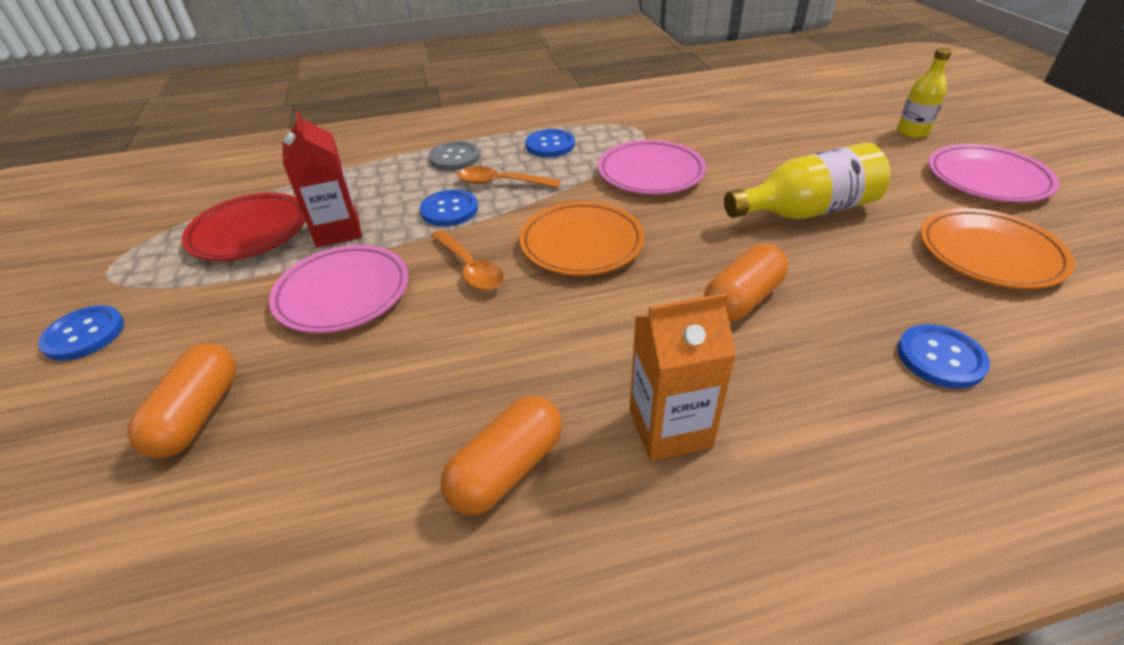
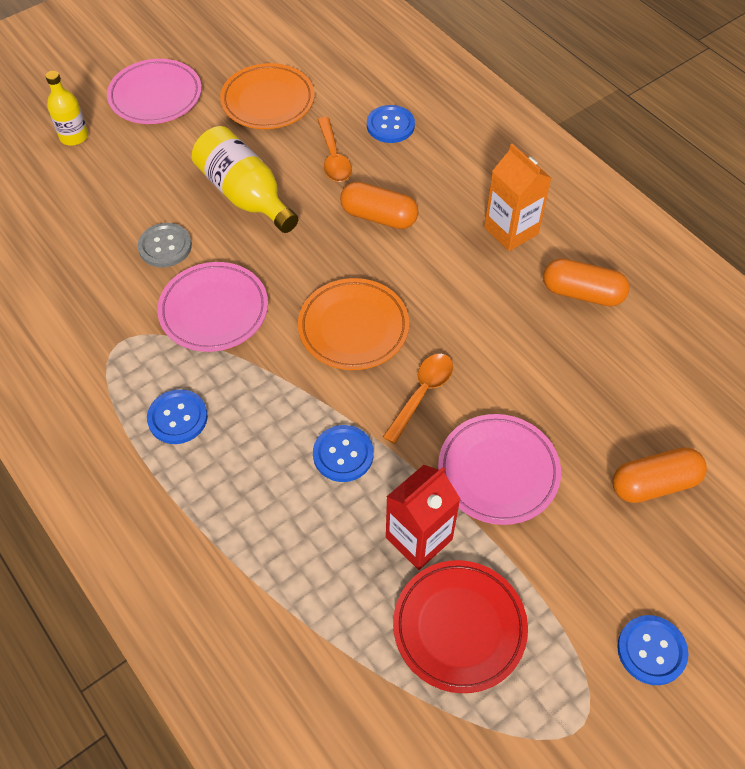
camera: 115 degrees left, 15 degrees up
(454, 158) = (236, 504): grey button -> grey button (165, 246)
(501, 183) = (276, 431): orange spoon -> orange spoon (333, 158)

